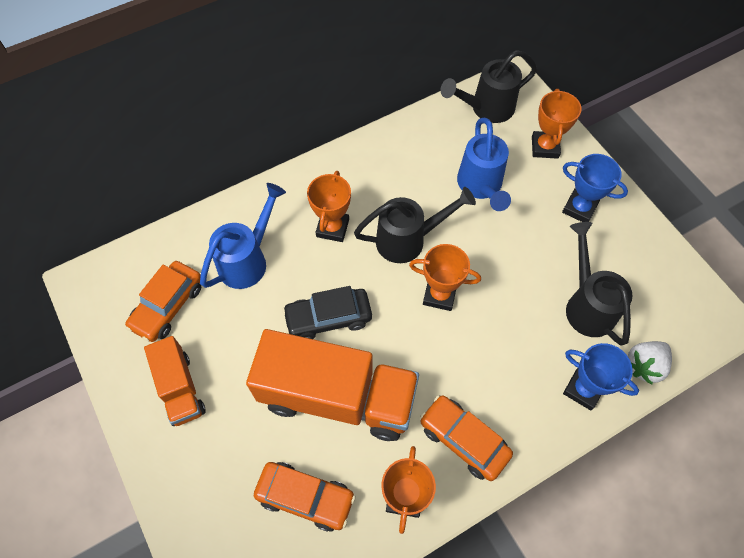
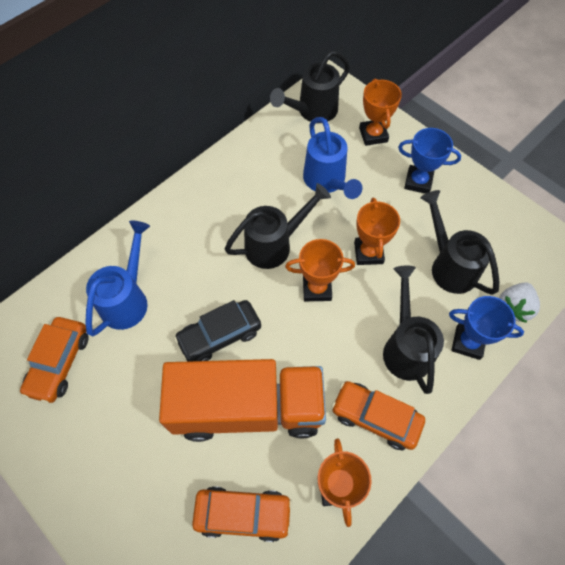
camera: 15 degrees left, 0 degrees up
(180, 388) = (92, 440): orange truck -> none
(332, 228) = (201, 250): orange trophy -> orange trophy (368, 253)
(515, 377) = (405, 347): none -> black watering can

